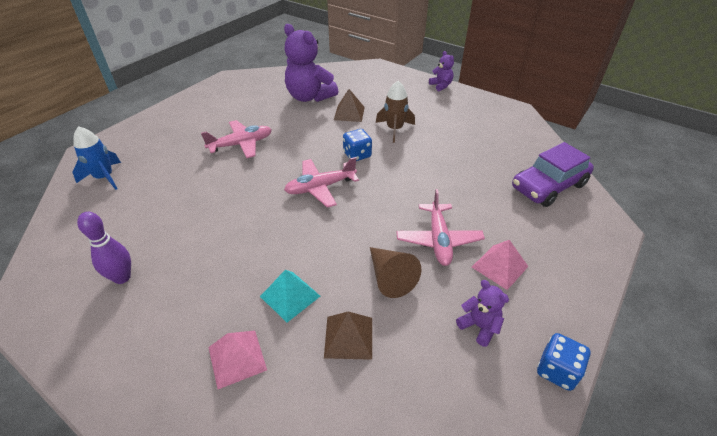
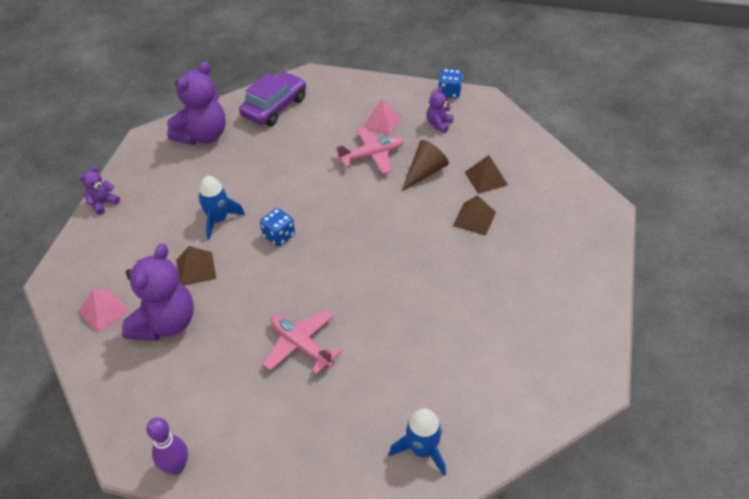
camera: 110 degrees left, 5 degrees up
(122, 277) = (526, 332): purple bowling pin -> purple bowling pin (176, 466)
(237, 358) = (537, 225): pink pyramid -> pink pyramid (104, 311)
(290, 296) = (474, 218): turquoise pyramid -> brown pyramid
(320, 187) = (344, 246): pink plane -> none
(394, 129) = (218, 220): brown rocket -> blue rocket
(510, 136) = (203, 136): none -> purple teddy bear
(548, 186) = (274, 107): purple car -> purple car turned 90 degrees counterclockwise

